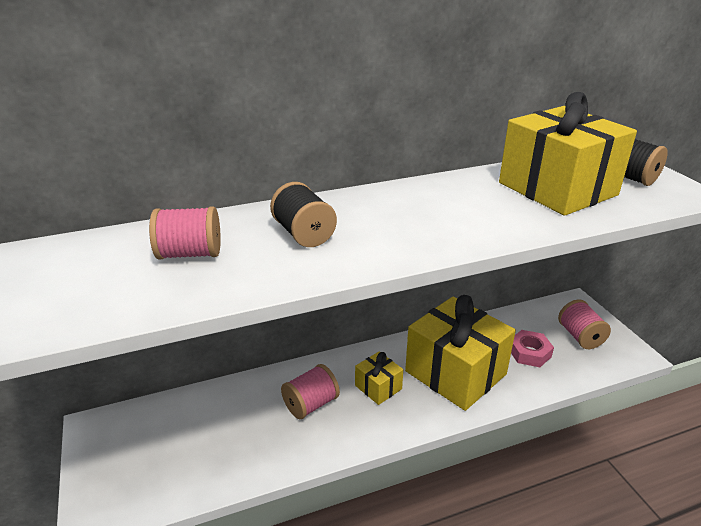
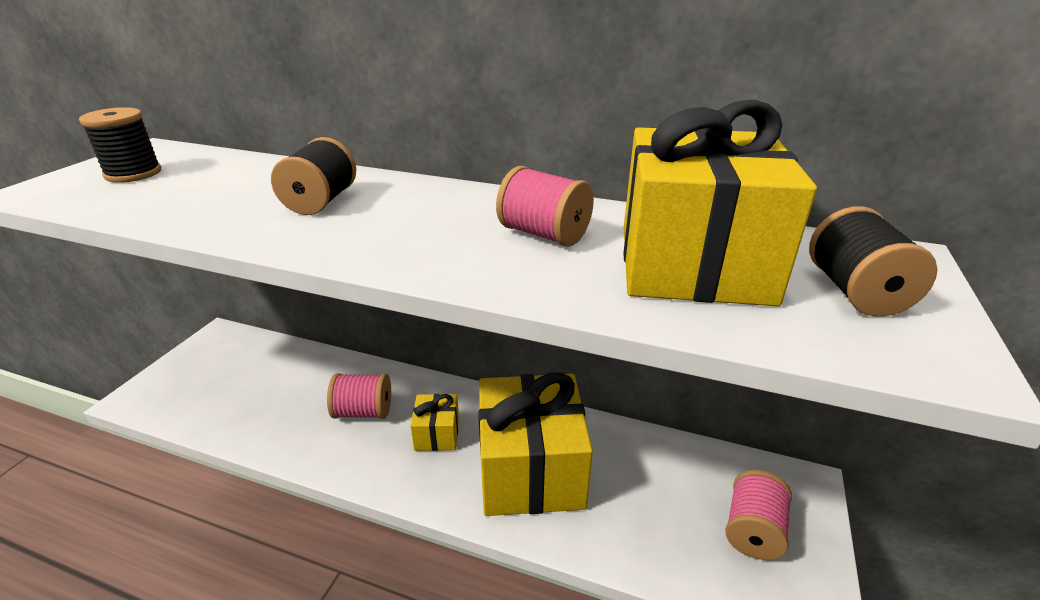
camera: 40 degrees right, 0 degrees up
(84, 277) = (133, 173): none -> black spool
(190, 254) = (217, 184): pink spool -> pink spool (544, 234)
(529, 353) = (650, 504): pink nut -> none

